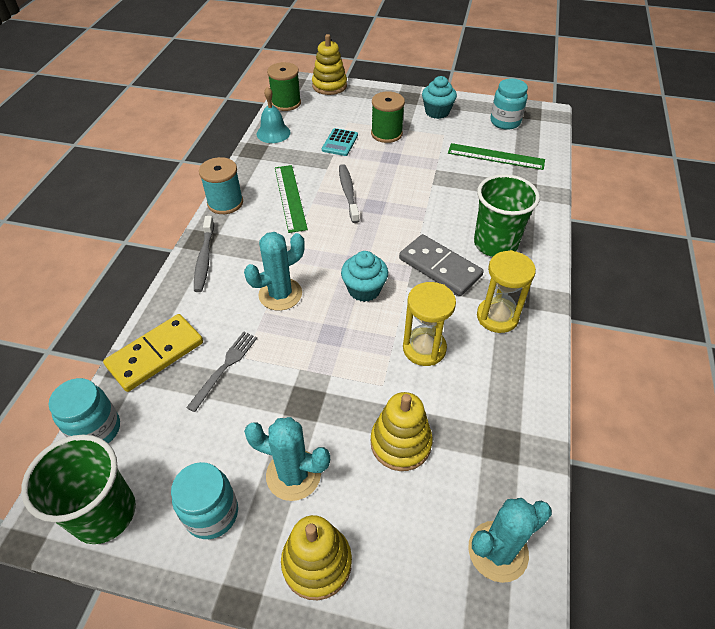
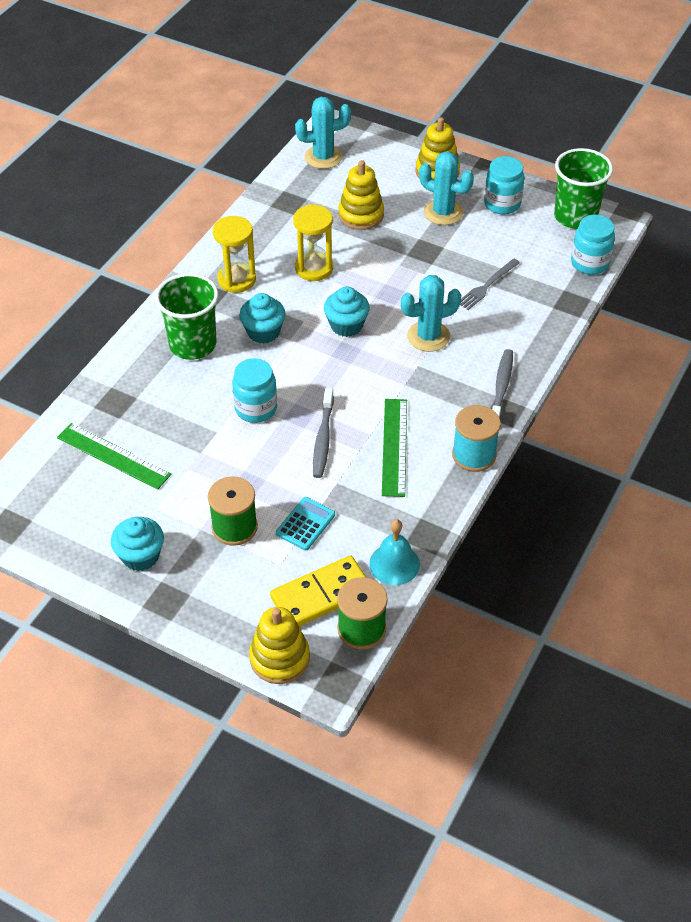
camera: 165 degrees left, 0 degrees up
(156, 354) = (547, 306): yellow domino -> yellow domino (321, 595)
(439, 267) = (263, 332): grey domino -> turquoise cupcake
(505, 122) = (57, 514): turquoise jar -> turquoise jar (256, 408)

